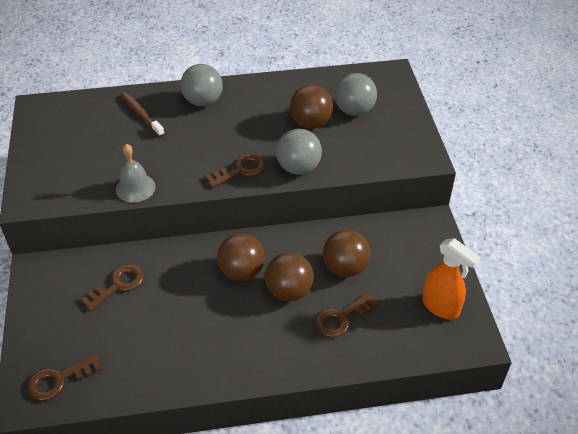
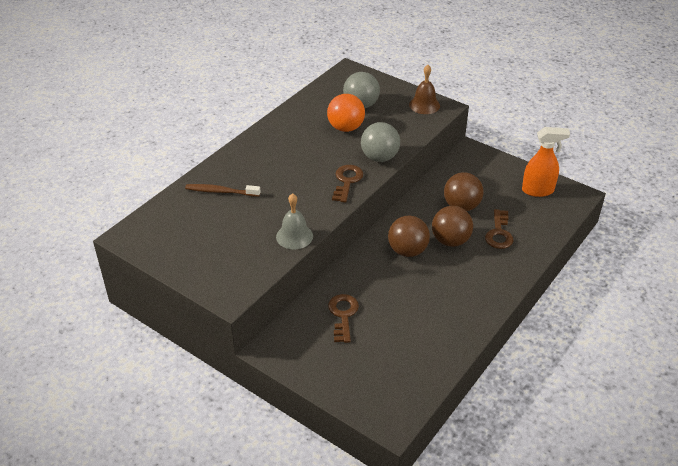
camera: 45 degrees left, 5 degrees down
(58, 380) = (393, 394): brown key -> none
(203, 101) = (252, 157): grey ball -> none
(310, 123) = (346, 128): brown ball -> orange ball
(411, 145) = (424, 105): none -> brown bell

